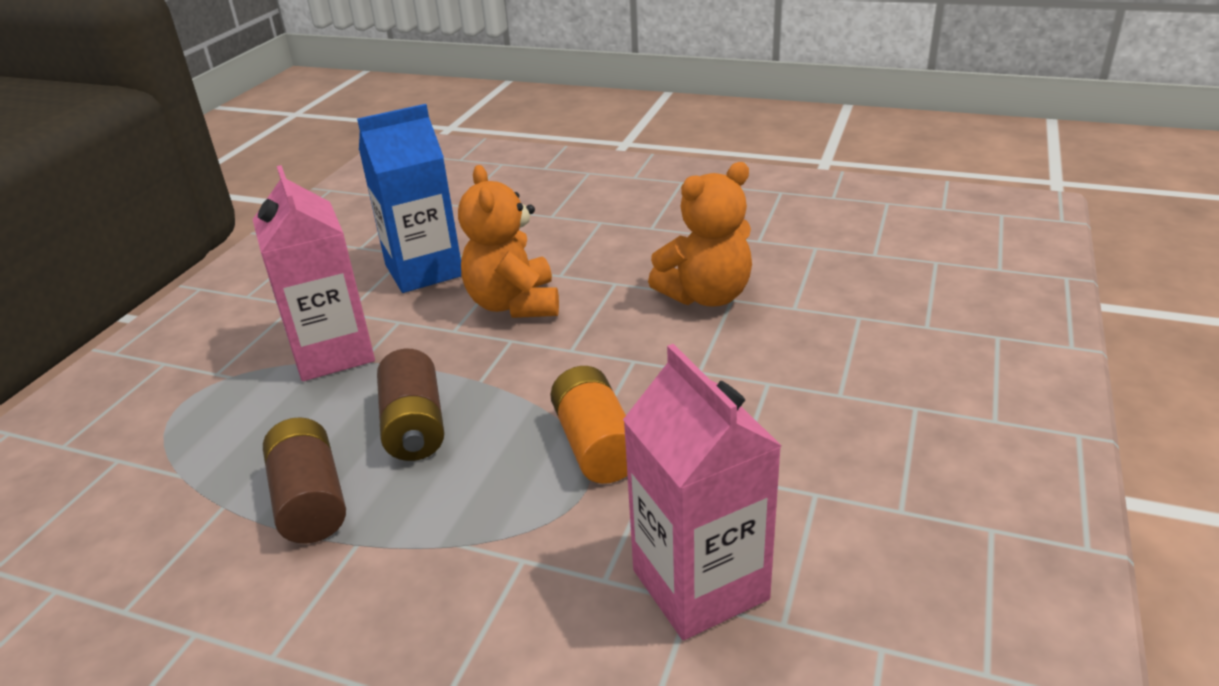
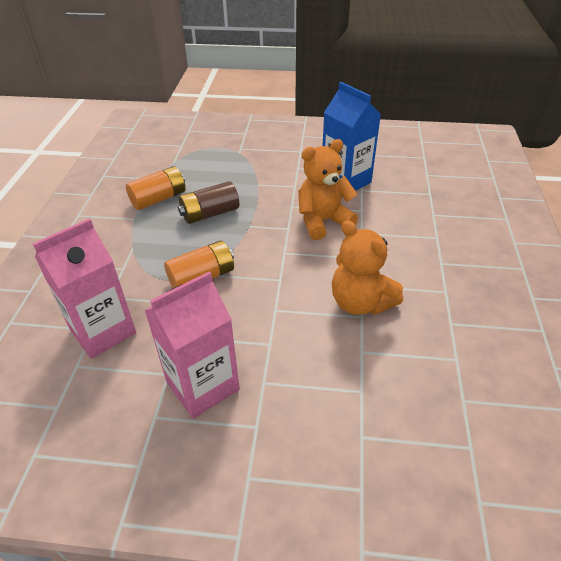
camera: 75 degrees right, 10 degrees up
(310, 500) = (159, 199): brown battery -> orange battery
(333, 353) = (262, 174): pink carton -> pink carton (202, 385)

